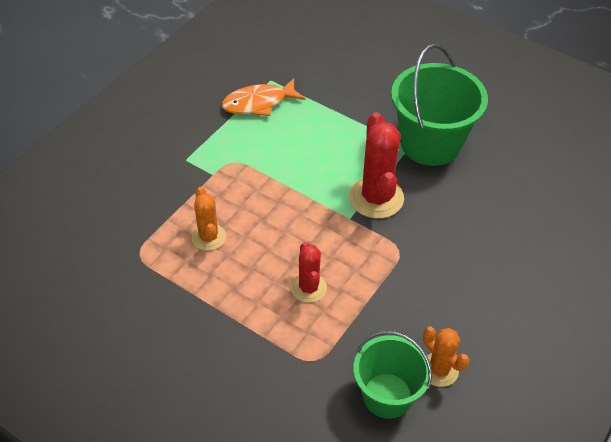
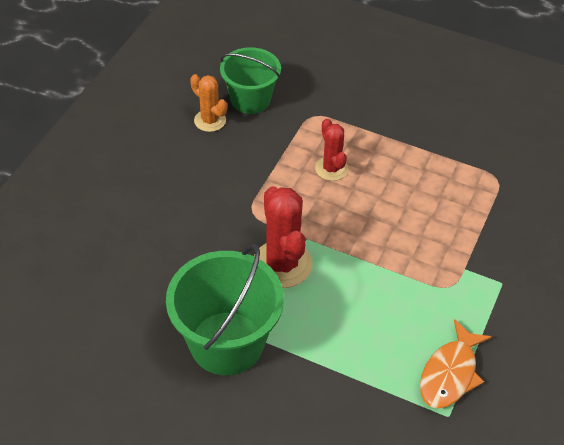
camera: 170 degrees right, 0 degrees up
(208, 237) = (440, 202): orange cactus -> none
(258, 103) = (450, 374): orange fish -> orange fish turned 150 degrees clockwise

